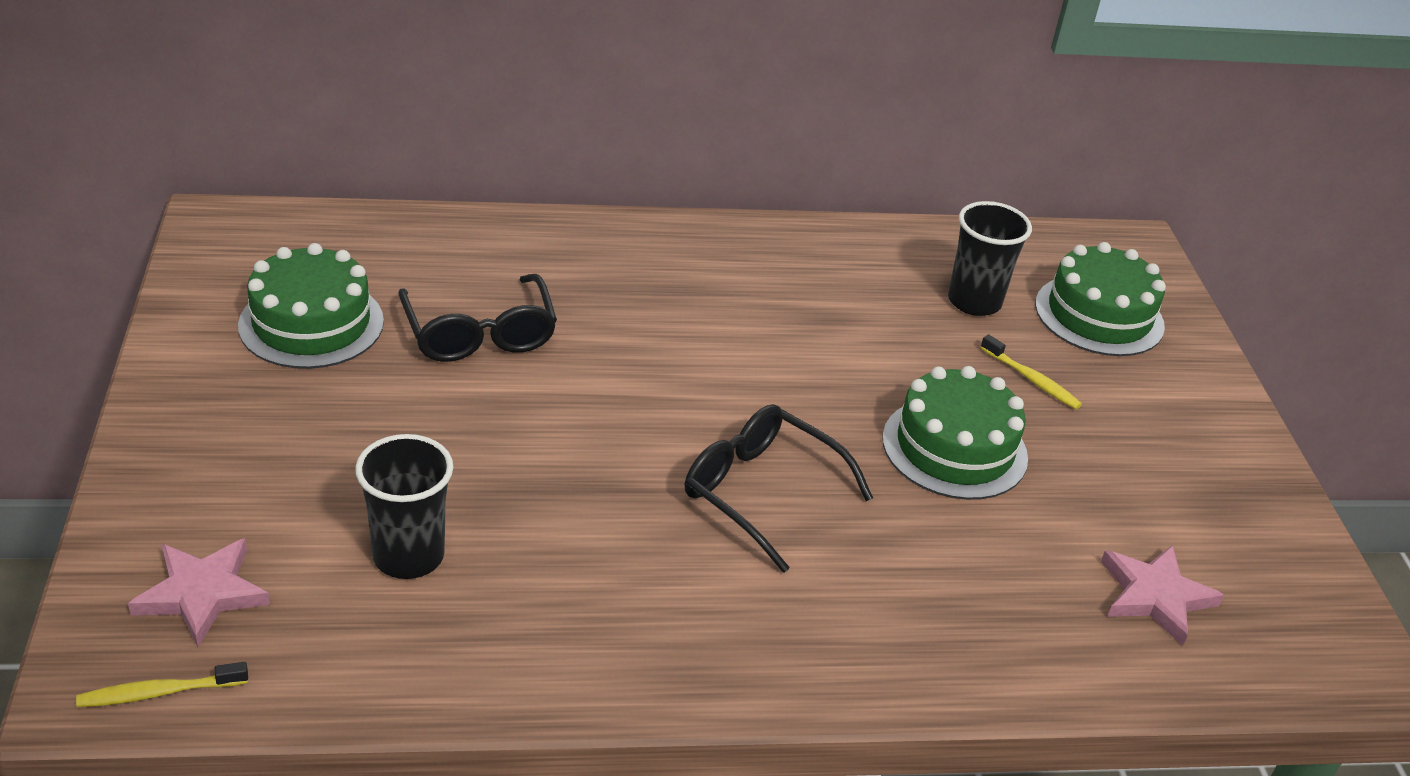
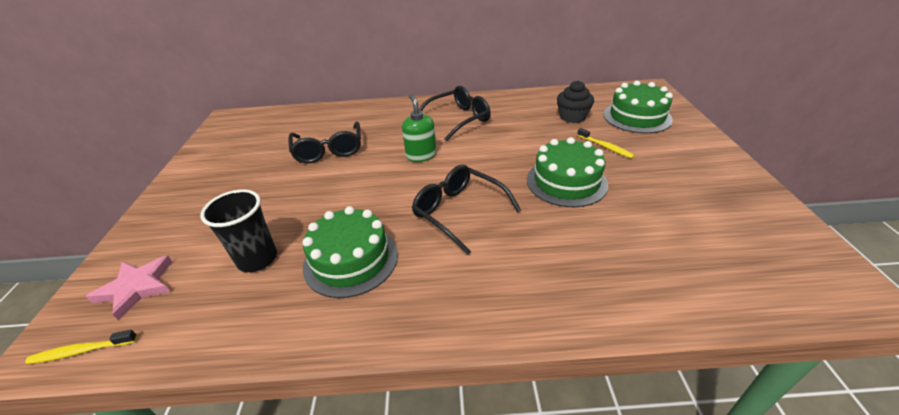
camera: 10 degrees right, 0 degrees up
(311, 323) = (251, 152): green cake -> green cake (351, 260)
(675, 365) = (421, 155): none -> green soap dispenser
(742, 282) = (458, 119): none -> black glasses
(974, 301) = (572, 117): black cup -> black cupcake
(1155, 596) = (698, 254): pink star -> none

